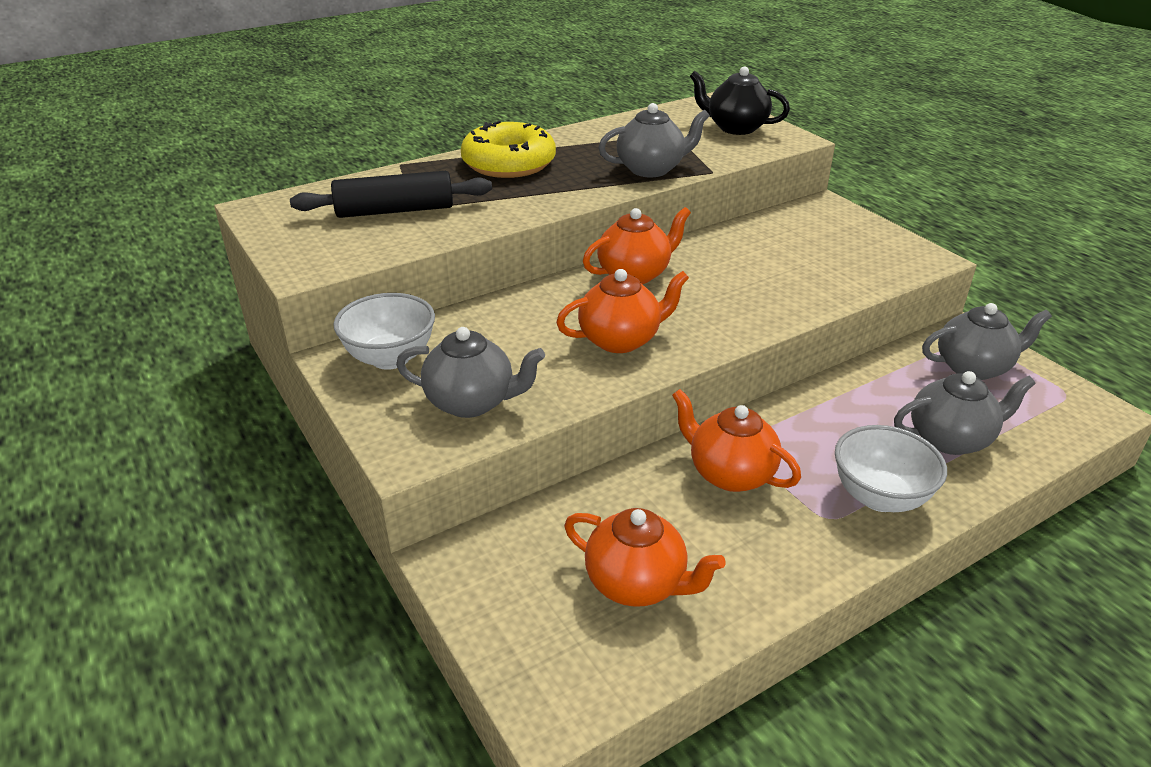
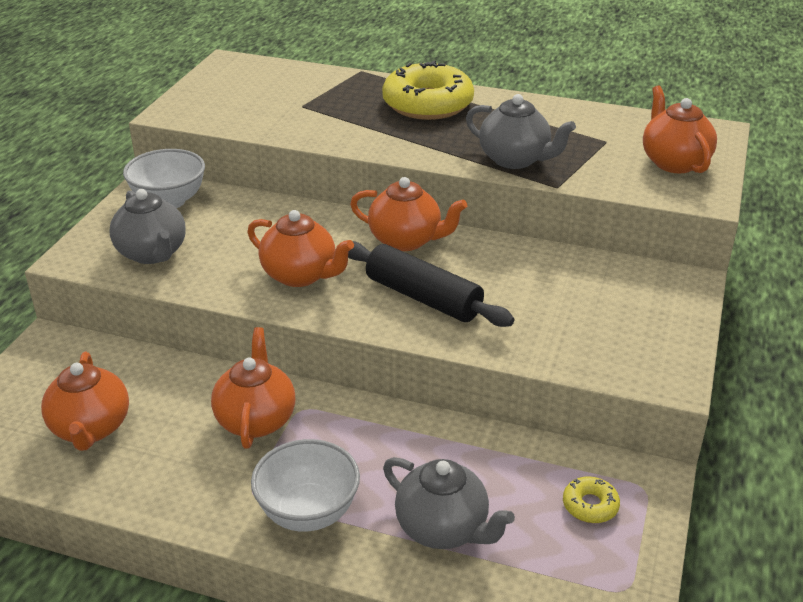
camera: 50 degrees right, 0 degrees up
(395, 211) = (289, 102): black rolling pin -> black rolling pin (423, 297)
(735, 128) = (674, 162): black teapot -> orange teapot
(973, 367) = (590, 505): grey teapot -> yellow donut

